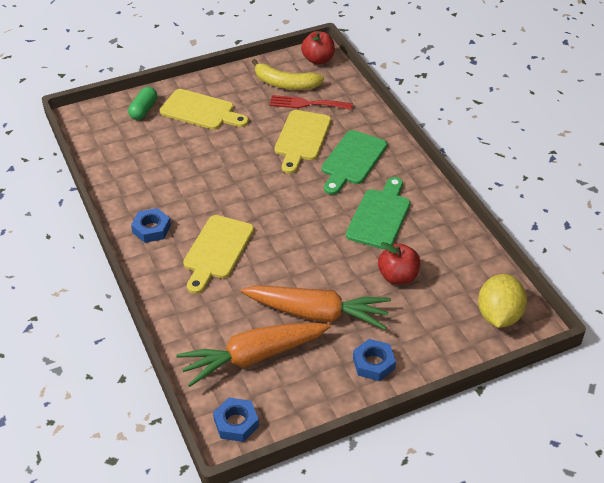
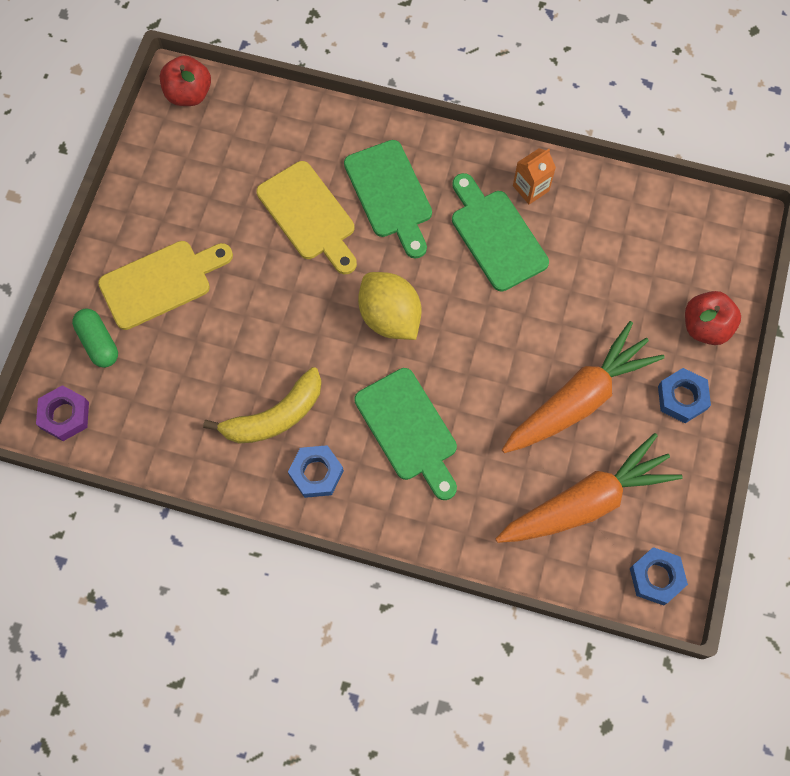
camera: 50 degrees left, 25 degrees up
(92, 122) = (64, 415): none -> purple nut
(217, 250) = (408, 429): yellow cutting board -> green cutting board
(253, 357) = (586, 501): orange carrot -> orange carrot turned 135 degrees counterclockwise
(285, 84) = (199, 160): yellow banana -> yellow banana (274, 416)
(306, 104) = (255, 165): red fork -> none
(398, 276) = (592, 287): red apple -> red apple (705, 327)
(428, 213) = (531, 188): none -> orange carton
(498, 315) = (712, 242): yellow lemon -> yellow lemon (390, 317)

